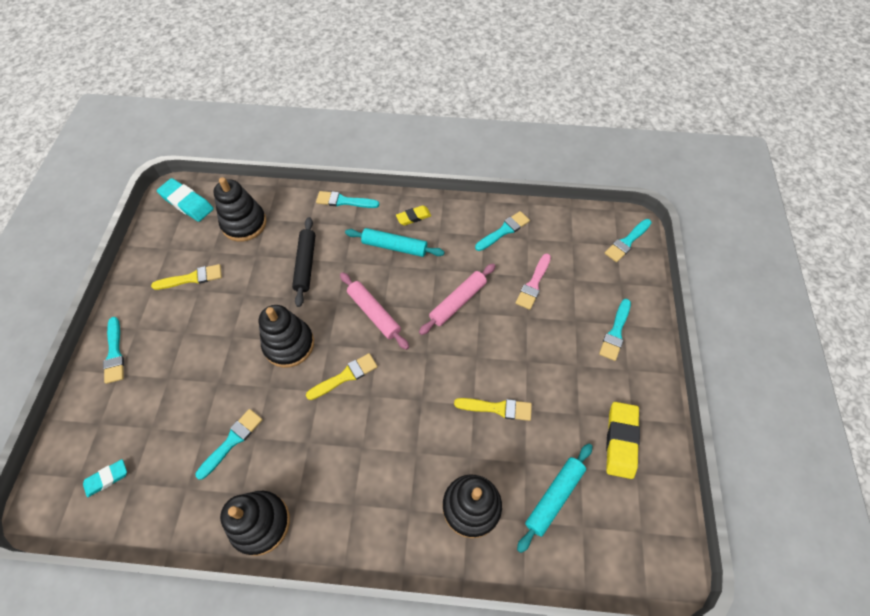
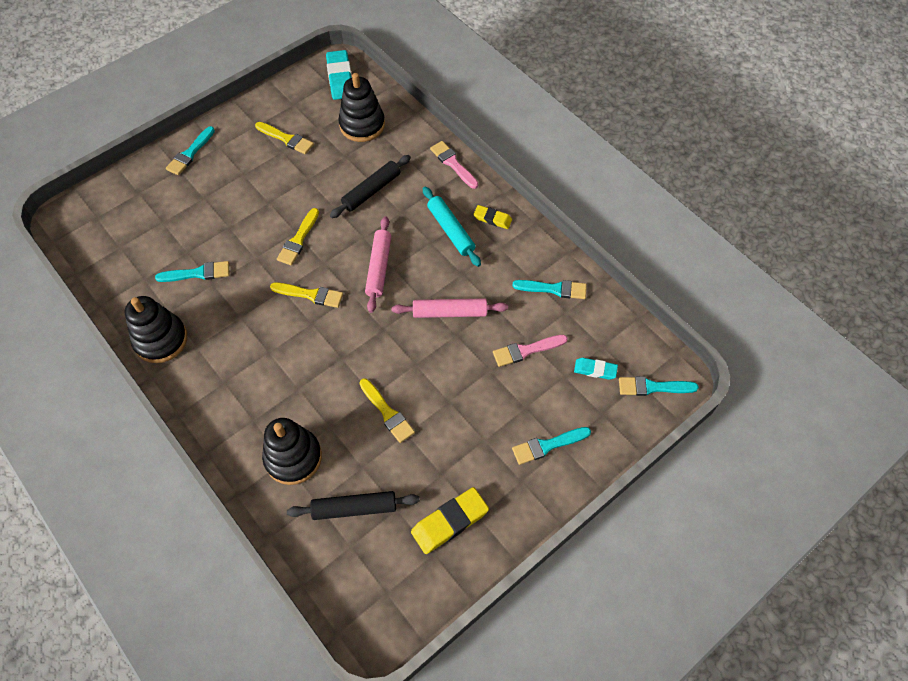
camera: 45 degrees right, 0 degrees up
(107, 478) = (110, 232): turquoise eraser -> turquoise eraser (595, 370)
(289, 344) = (298, 240): black stacking toy -> yellow brush
(344, 201) = (453, 164): turquoise brush -> pink brush
(554, 497) = (354, 508): turquoise rolling pin -> black rolling pin

